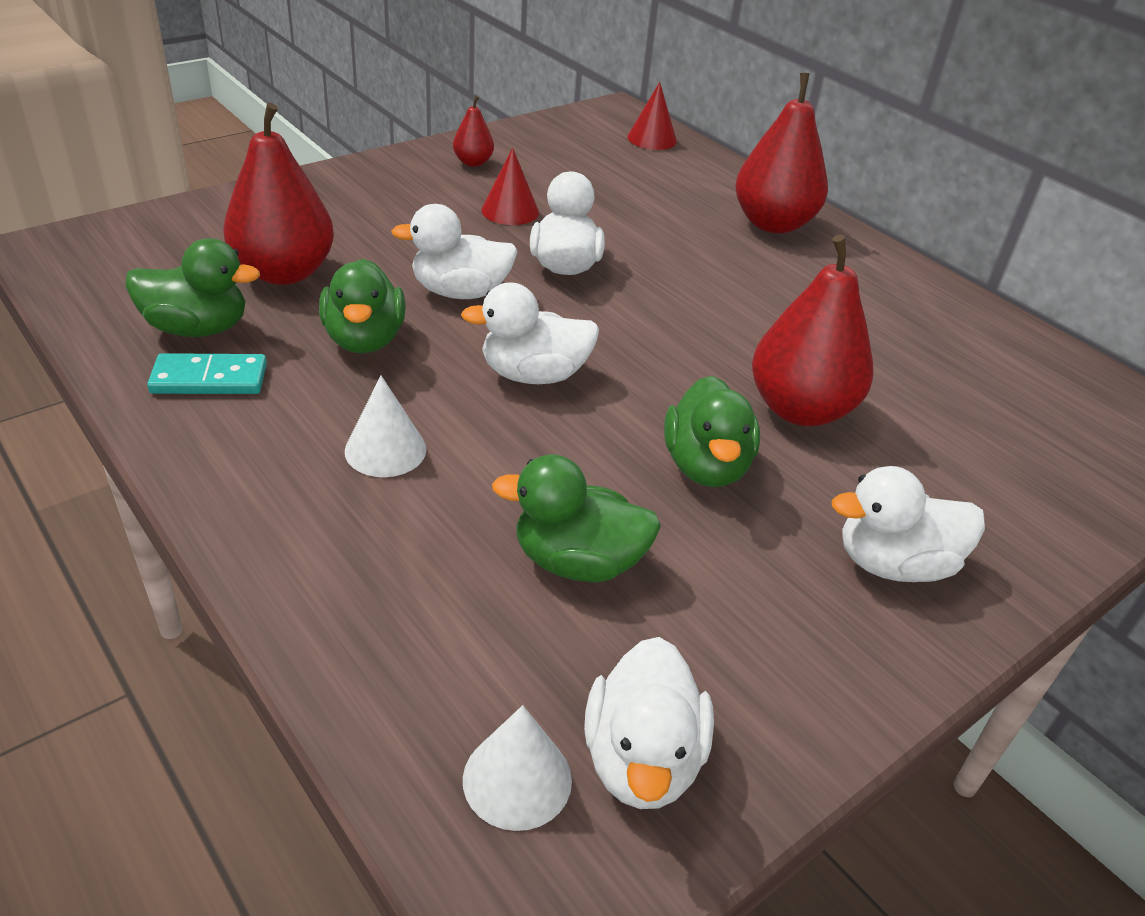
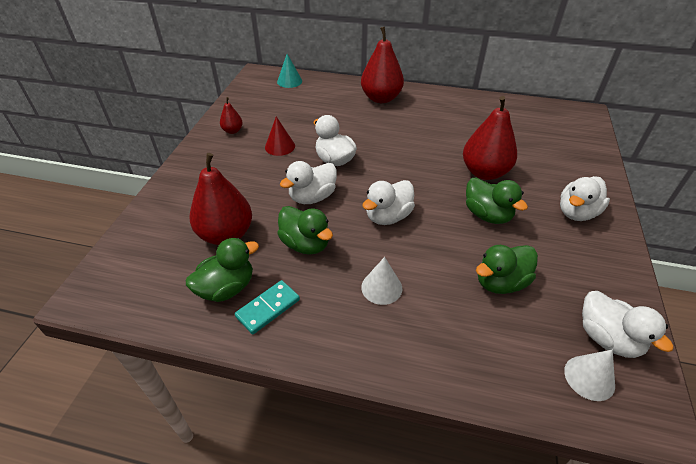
camera: 35 degrees left, 5 degrees up
(652, 139) = (289, 81): red cone -> turquoise cone

